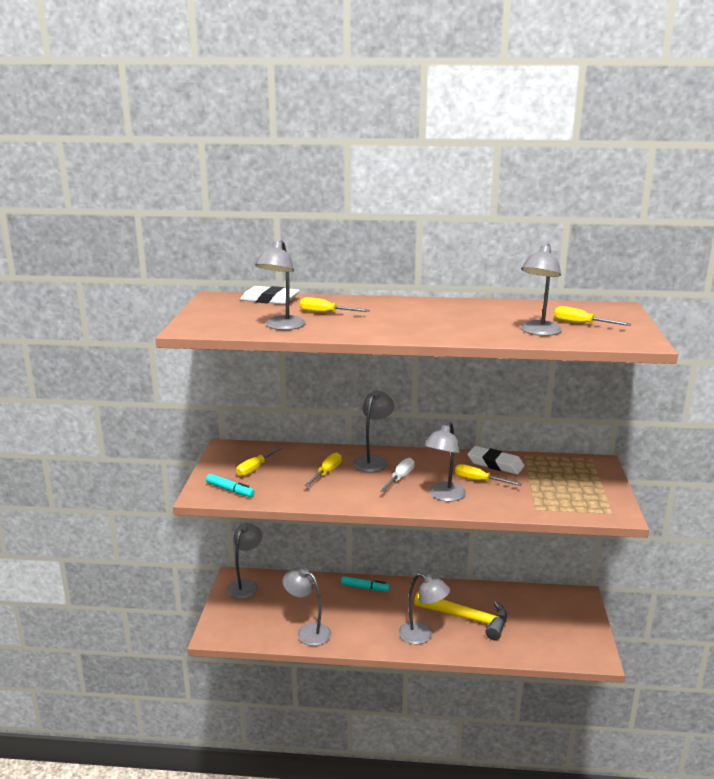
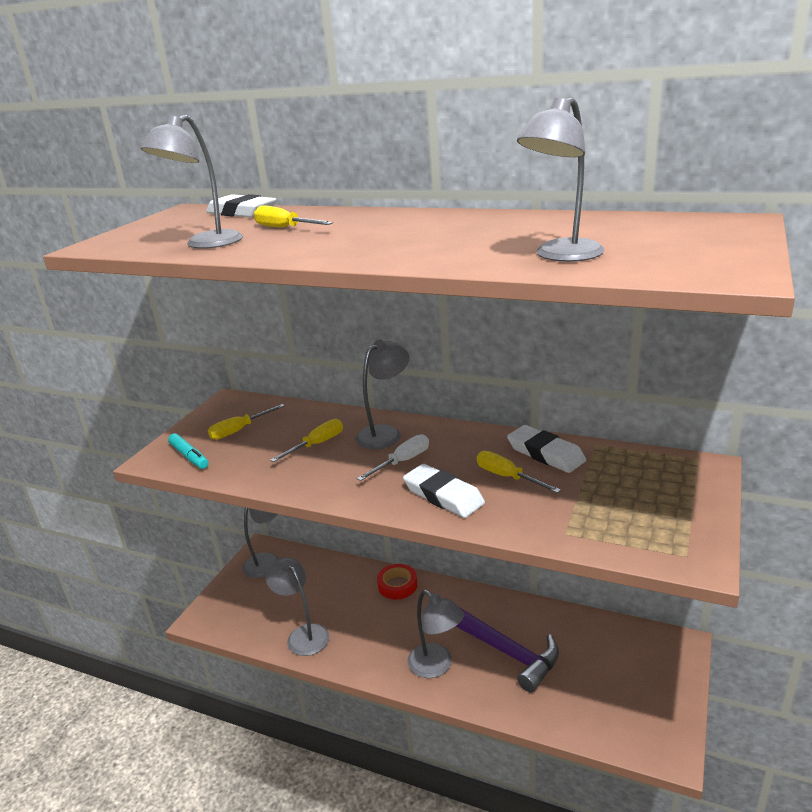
camera: 20 degrees right, 5 degrees up
(364, 587) = (397, 585): turquoise marker -> red tape
(444, 496) = (443, 495): grey lamp -> white eraser
(467, 618) = (505, 651): yellow hammer -> purple hammer
(581, 324) = (647, 245): yellow screwdriver -> none

